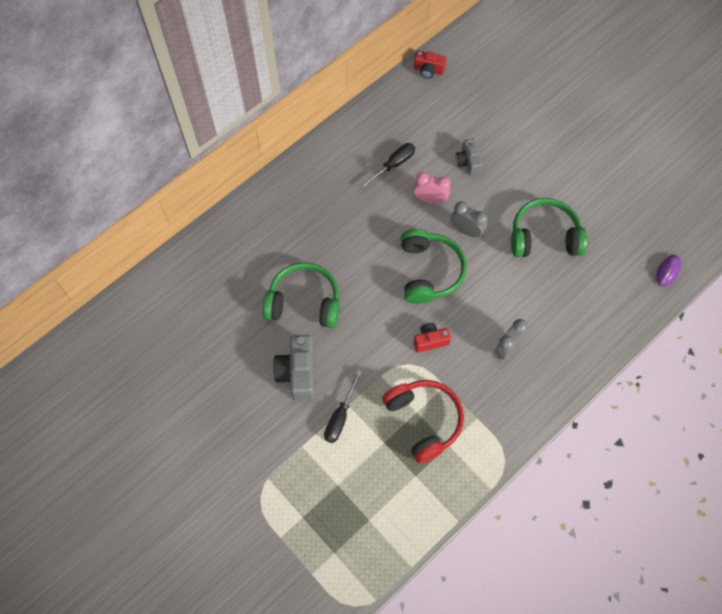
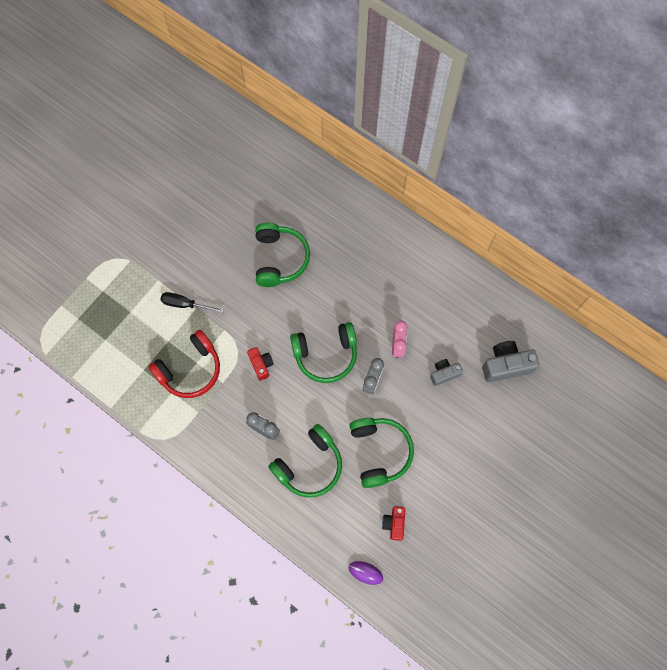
camera: 80 degrees right, 5 degrees up
(298, 373) = (217, 266): grey camera -> grey camera (506, 365)
(393, 165) = (426, 309): black screwdriver -> none
(428, 70) = (538, 324): red camera -> red camera (394, 523)
(551, 307) = (309, 465): none -> green headphones

